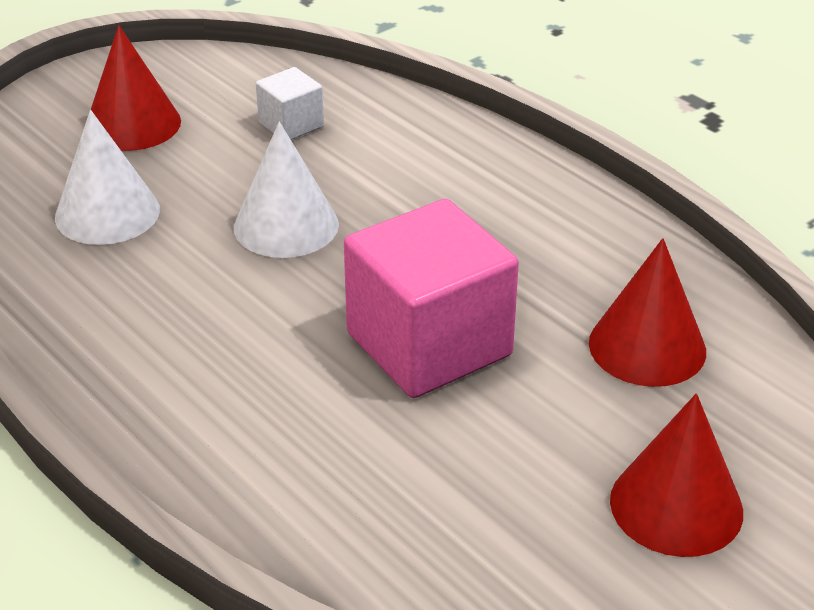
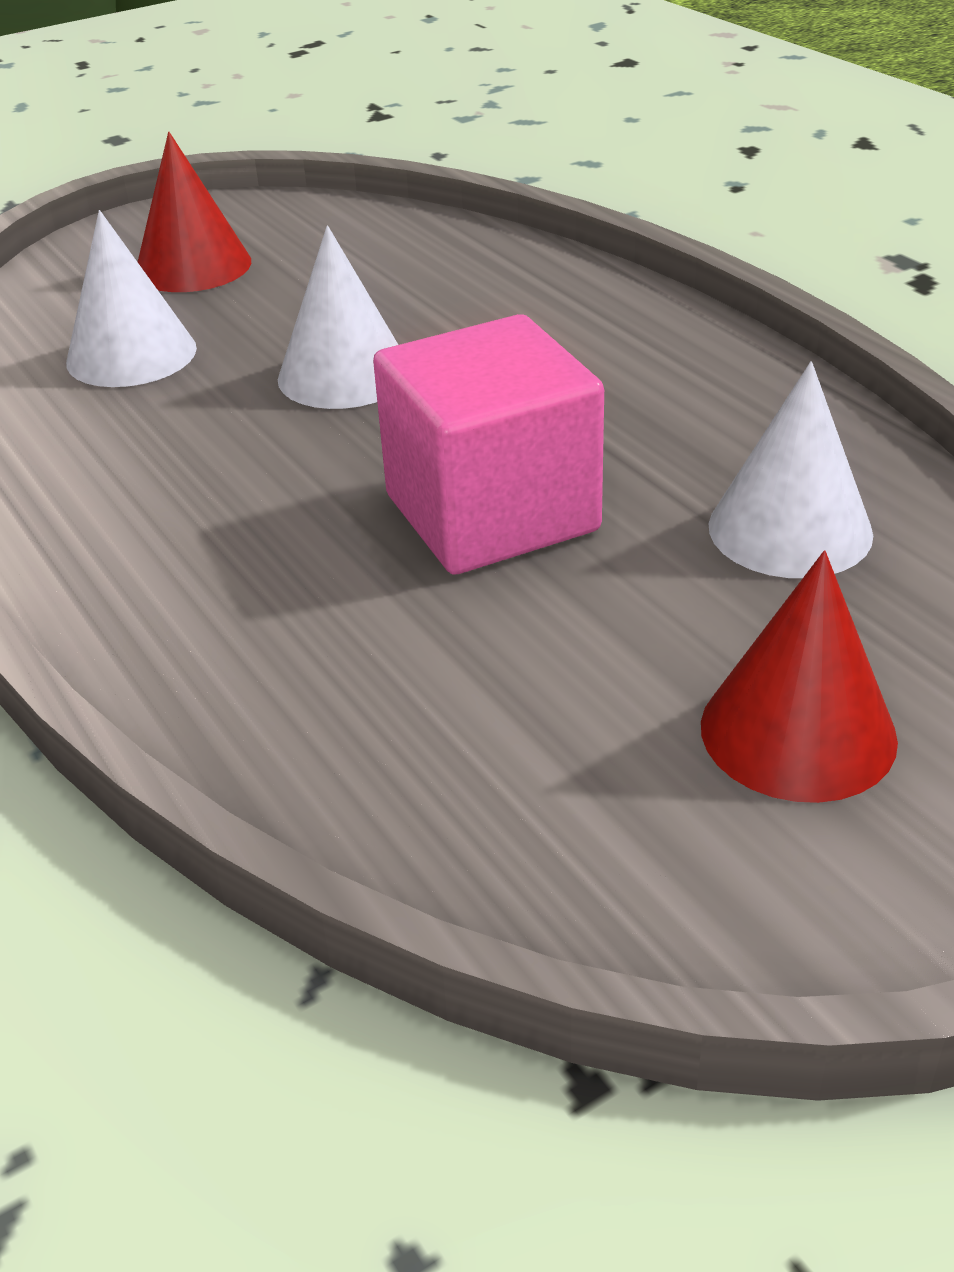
camera: 10 degrees right, 0 degrees up
(291, 125) = (381, 271): white cube -> none
(647, 347) = (790, 529): red cone -> white cone

